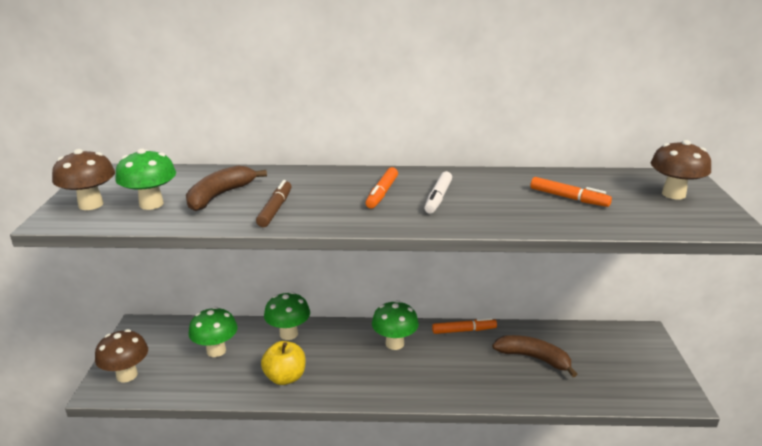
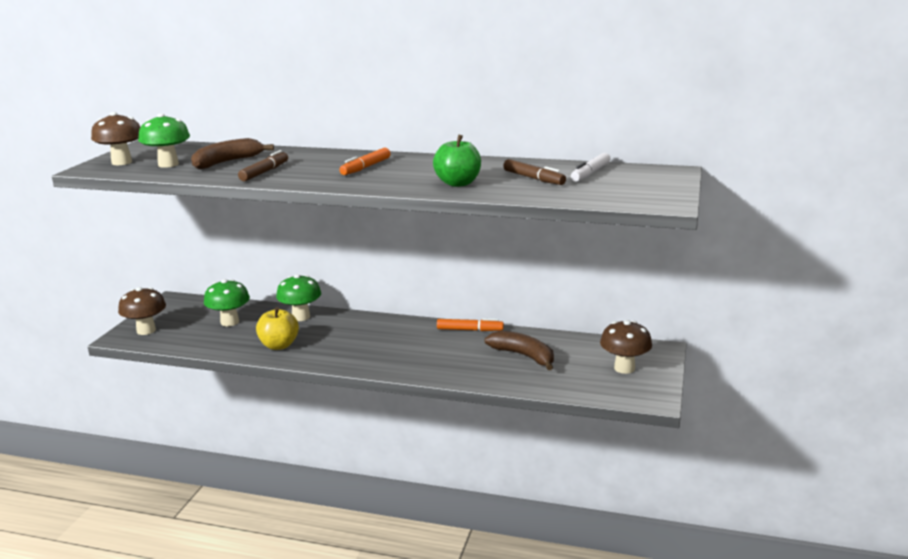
camera: 15 degrees right, 5 degrees down
(394, 343) = (395, 333): green mushroom -> none
(438, 198) = (412, 172): white marker -> white marker (590, 173)
(501, 211) = (458, 183): none -> green apple
(568, 198) = (533, 178): orange marker -> brown marker
(673, 194) = (641, 181): brown mushroom -> brown mushroom (624, 368)

